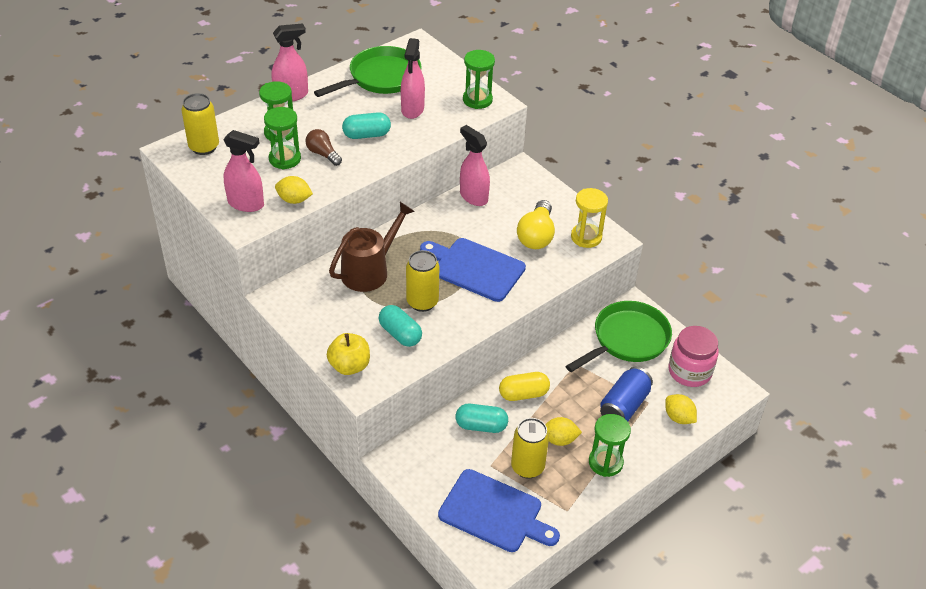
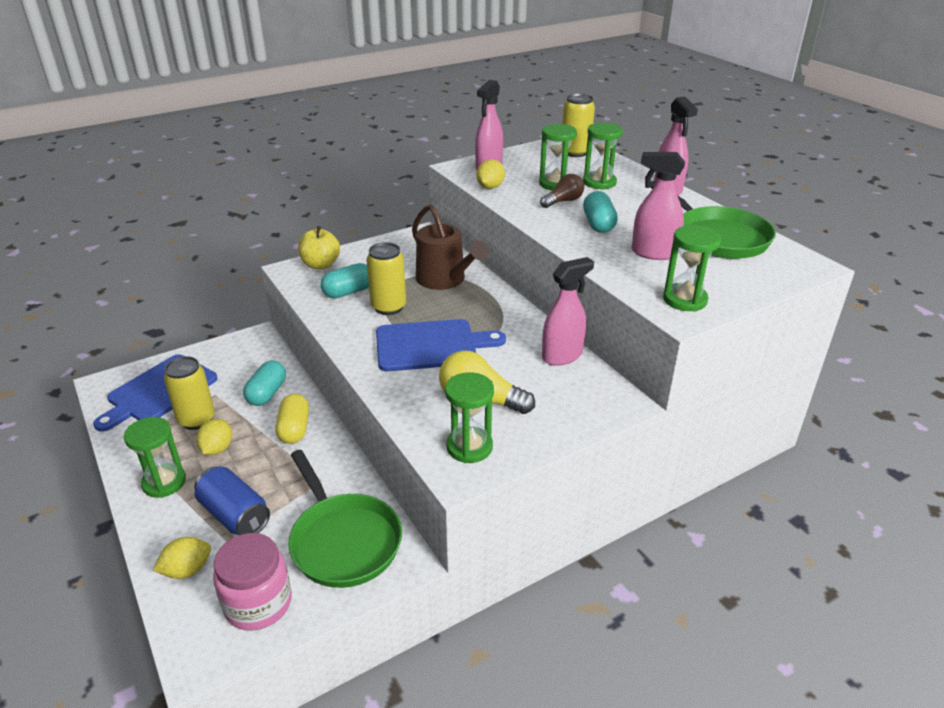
camera: 100 degrees right, 10 degrees down
(475, 268) = (431, 345): blue cutting board -> blue cutting board turned 45 degrees clockwise
(586, 237) = (469, 447): yellow hourglass -> green hourglass

